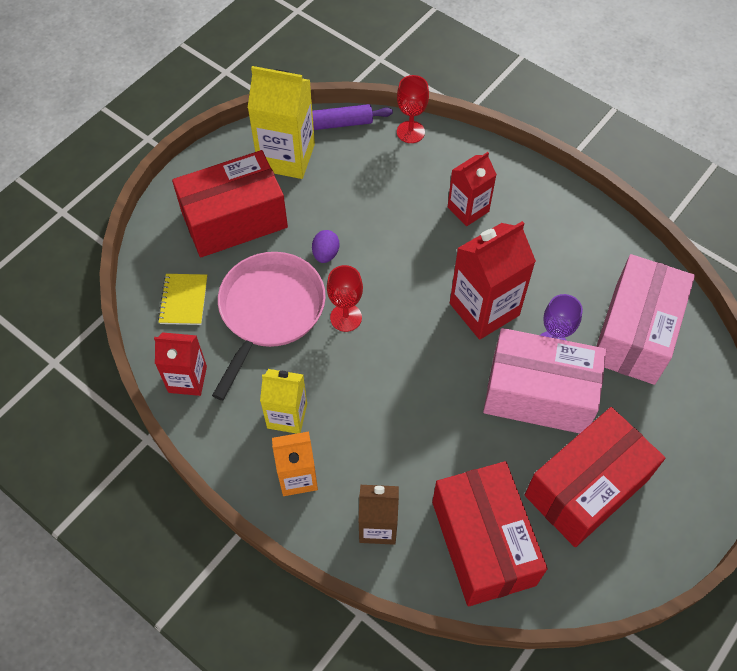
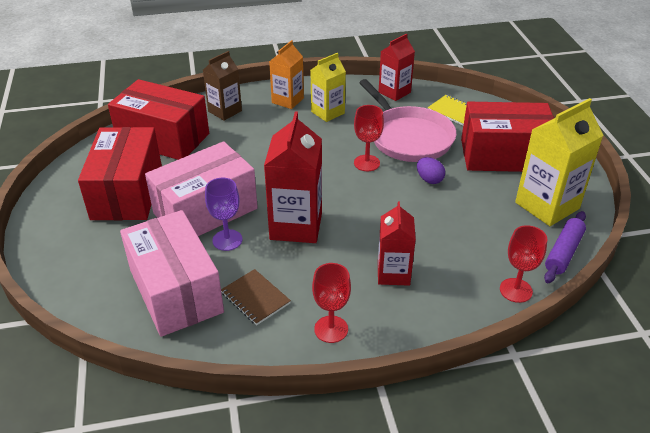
camera: 130 degrees right, 20 degrees down
(234, 219) = (503, 155): red box -> red box turned 75 degrees clockwise
(558, 211) = (331, 329): none -> red goblet
(583, 276) = (255, 298): none -> brown notebook

